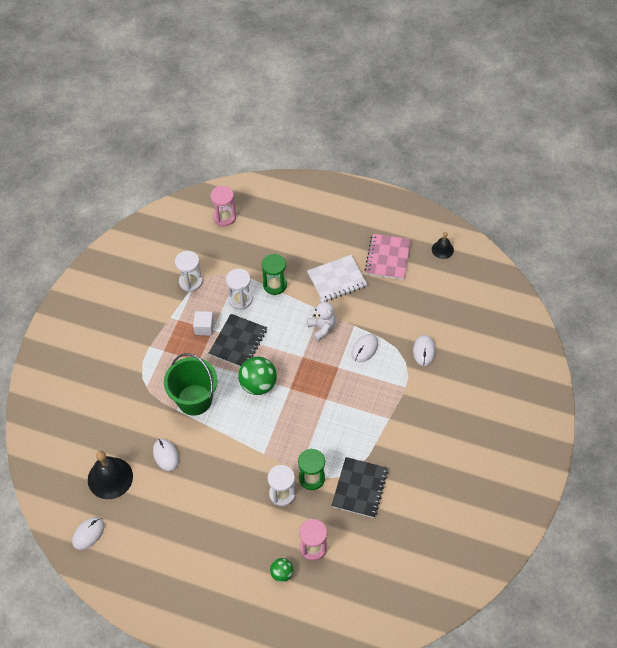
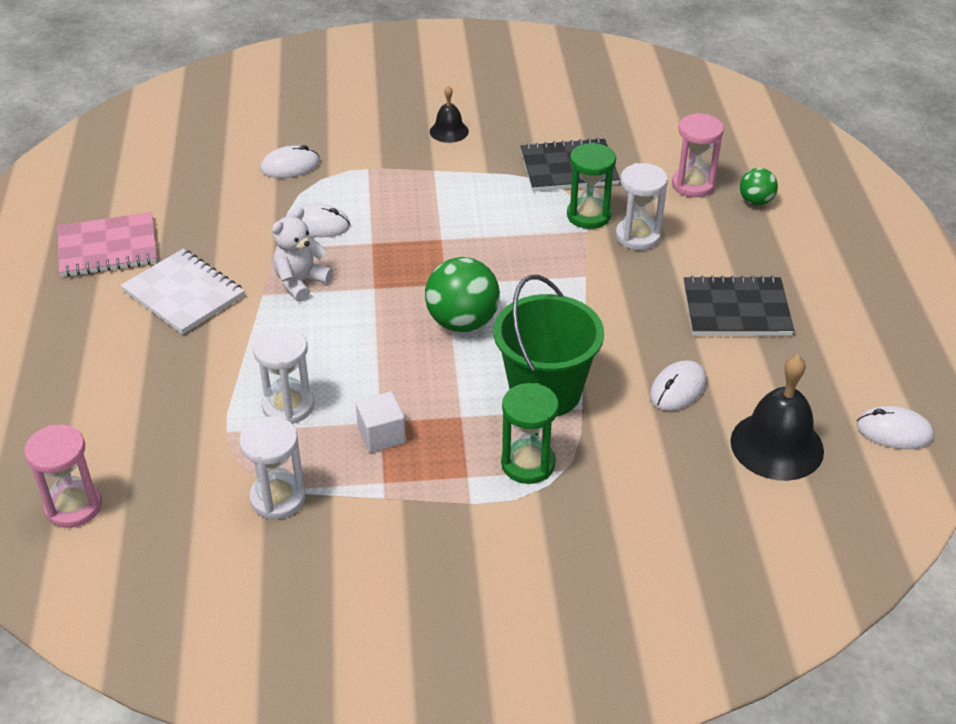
camera: 115 degrees left, 15 degrees down
(238, 342) = (388, 376): black notebook -> black notebook (736, 309)
(275, 285) = (231, 369): green hourglass -> green hourglass (528, 464)
(442, 249) = (67, 193): black bell -> black bell (449, 131)

